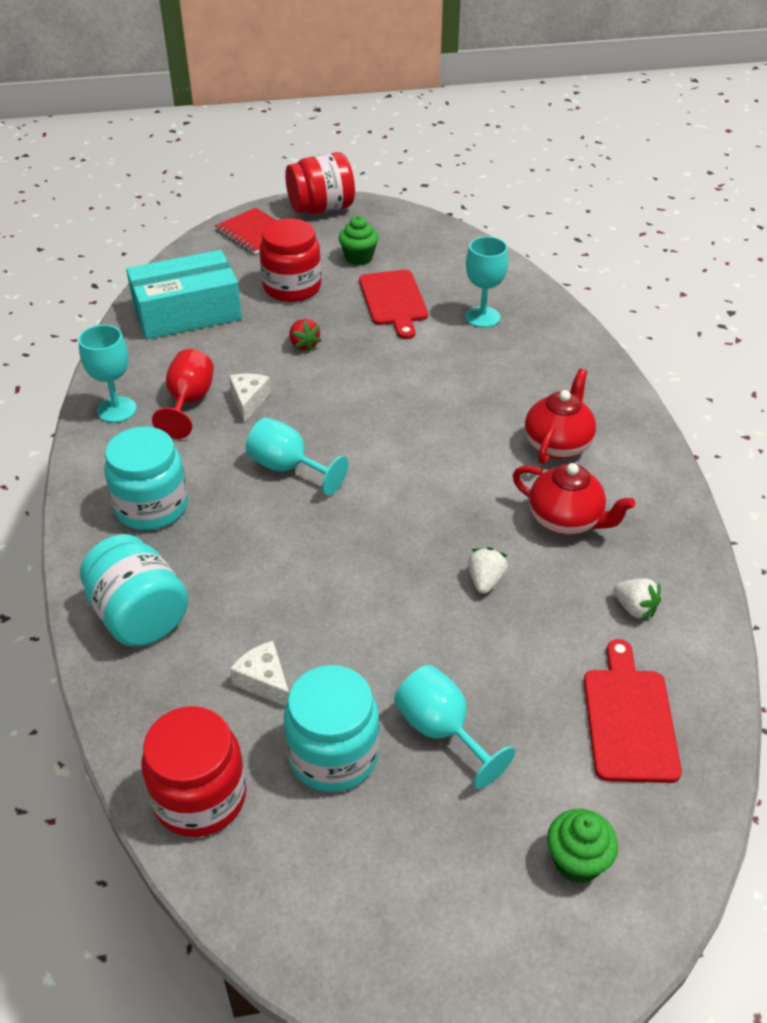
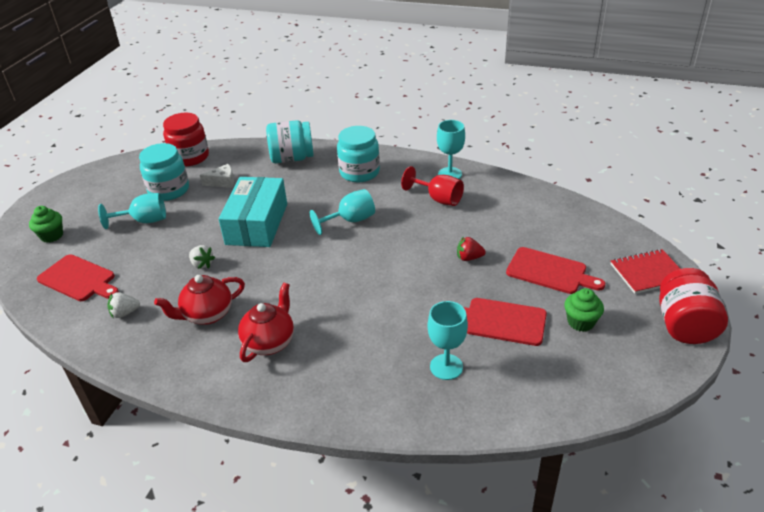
camera: 120 degrees right, 5 degrees down
(187, 312) = (540, 216): turquoise box -> turquoise box (257, 224)
(249, 401) = (423, 220): white cheese -> none
(292, 287) = (550, 271): red jar -> red cutting board
(557, 445) = (270, 342): red teapot -> red teapot turned 120 degrees counterclockwise

